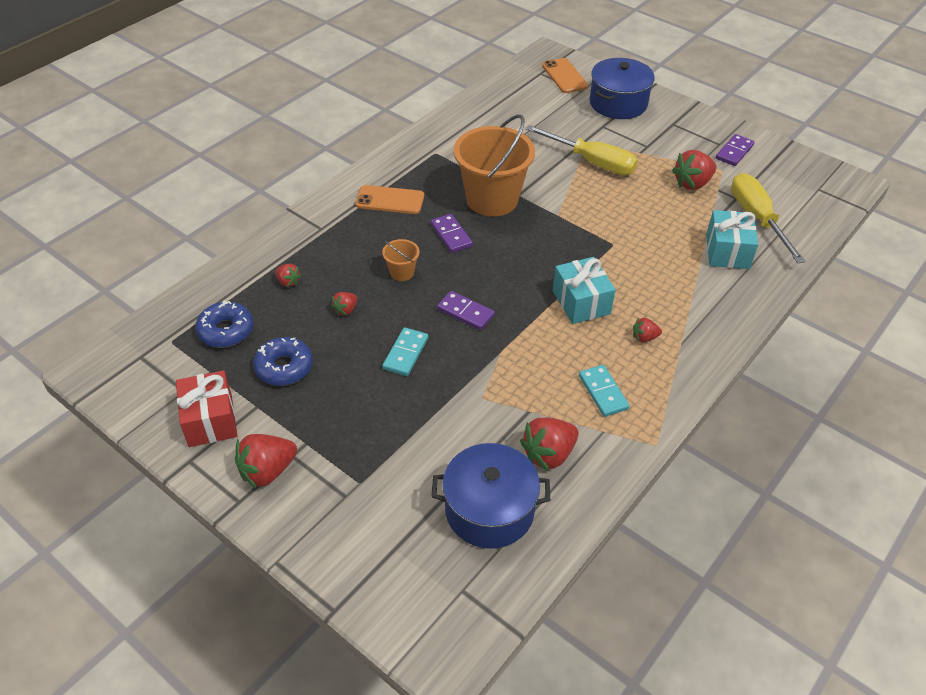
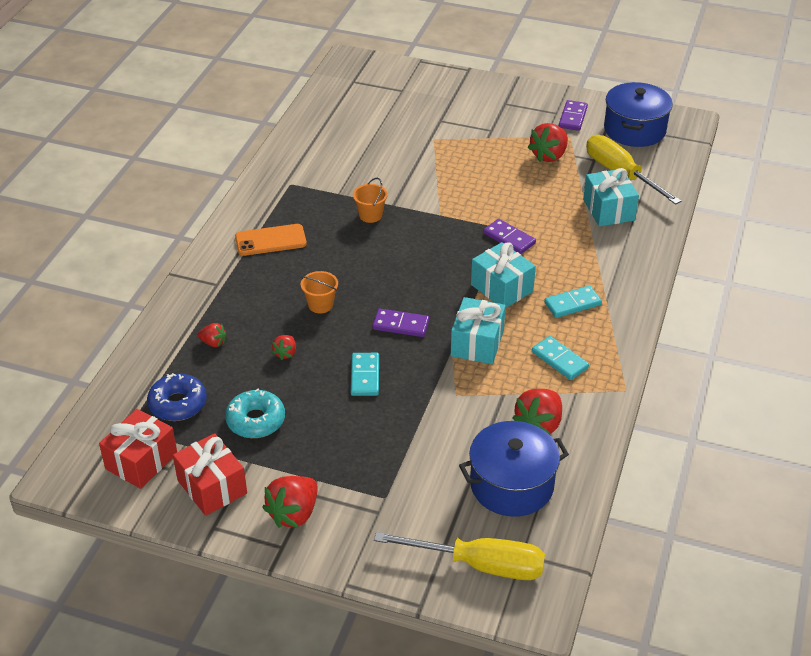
camera: 20 degrees left, 5 degrees down
(165, 376) = (141, 461): none -> red gift
(284, 367) = (256, 420): blue donut -> turquoise donut
(451, 235) = (349, 258): purple domino -> purple domino (509, 238)
(492, 199) = (370, 215): orange bucket -> orange bucket, size x0.43
(529, 351) = (477, 343): none -> turquoise gift
(564, 76) = (378, 79): orange phone -> none
(592, 162) = (447, 157): yellow screwdriver -> yellow screwdriver (480, 565)
(618, 103) = (443, 95): blue pot -> blue pot (634, 130)
(644, 338) = (572, 304): red strawberry -> turquoise domino

